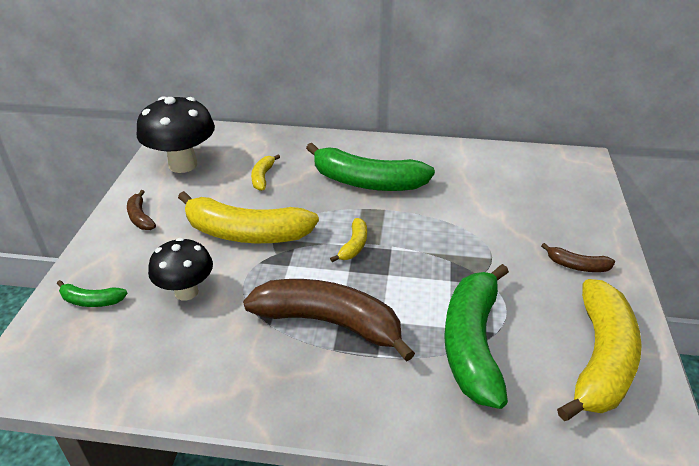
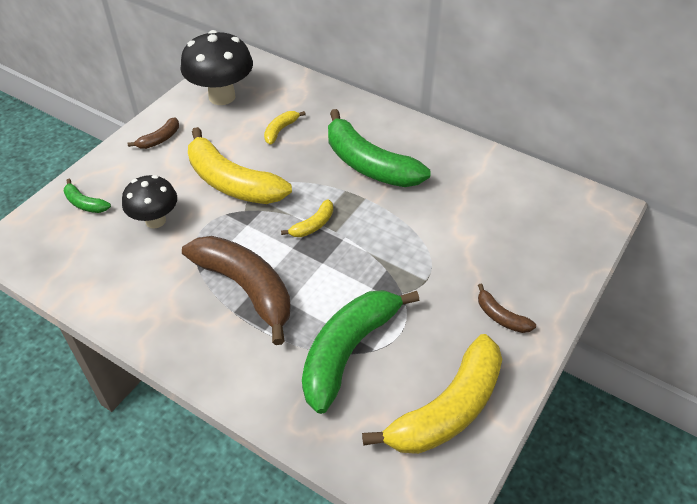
camera: 25 degrees right, 10 degrees up
(140, 217) = (159, 139): brown banana -> brown banana turned 135 degrees counterclockwise

